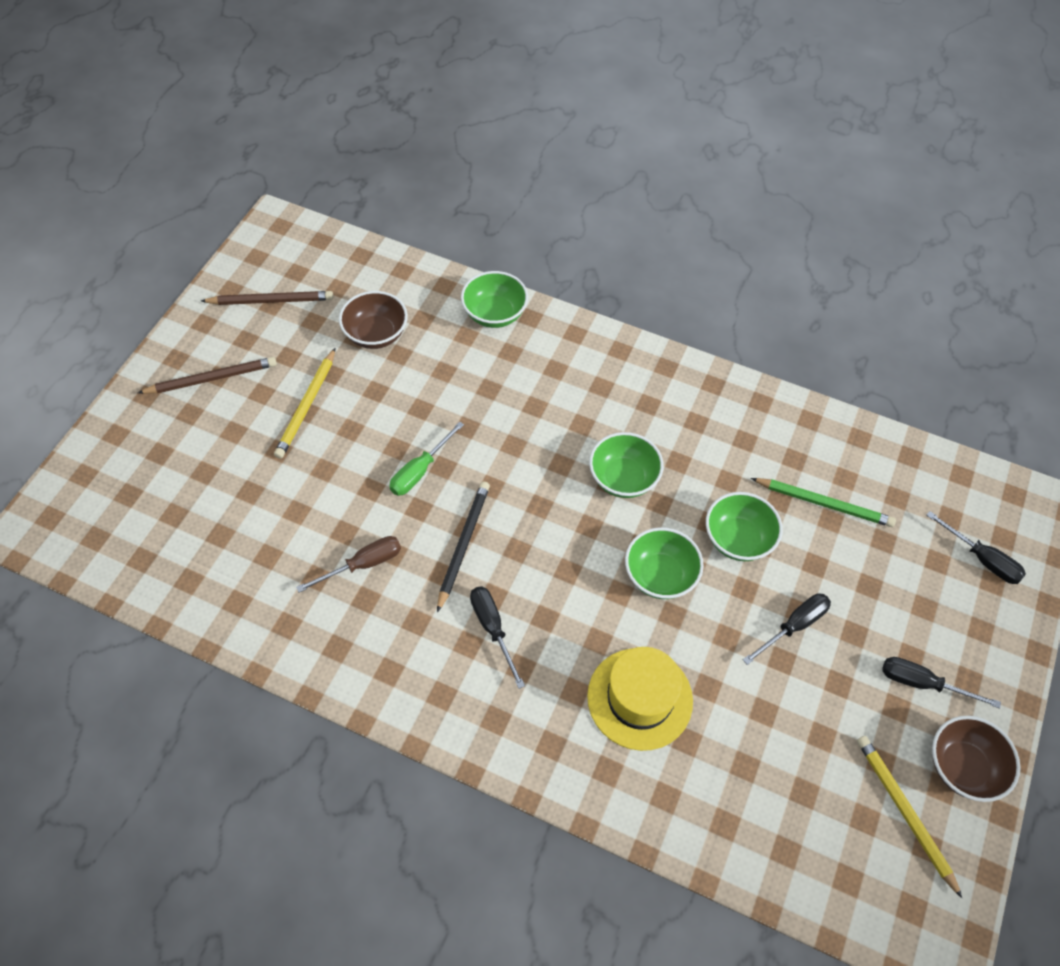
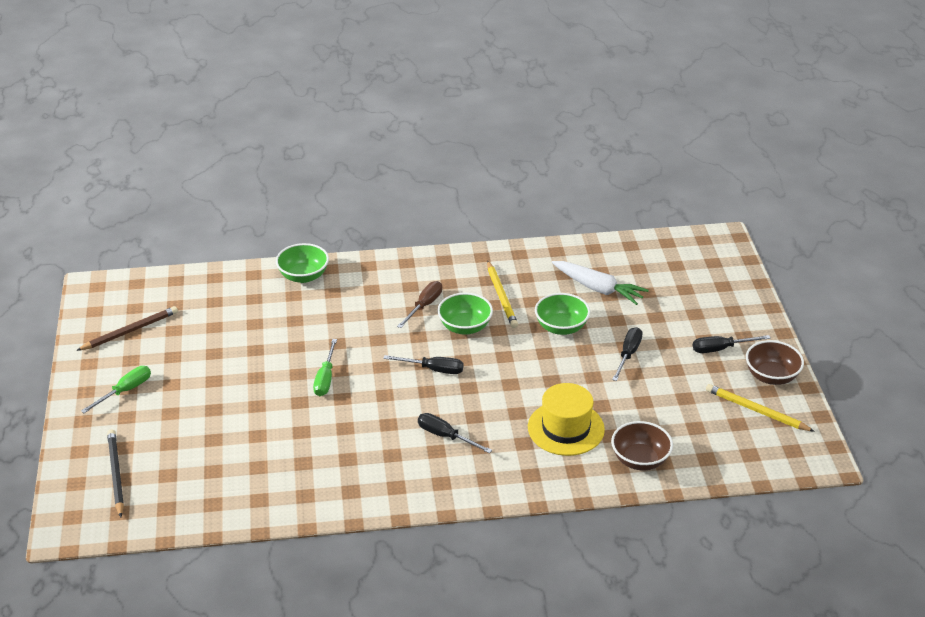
camera: 30 degrees left, 20 degrees down
(212, 378) = (125, 391): brown pencil -> green screwdriver
(307, 406) = (212, 377): yellow pencil -> yellow pencil (501, 296)
(363, 564) = (330, 442): brown screwdriver -> brown screwdriver (424, 306)
(376, 334) = (227, 319): brown bowl -> brown bowl (640, 460)
(463, 544) = (389, 403): black pencil -> black pencil (115, 474)
(660, 575) = (528, 365): green bowl -> none
(824, 503) = (598, 288): green pencil -> white carrot
(982, 559) = (709, 277): black screwdriver -> black screwdriver (433, 369)

